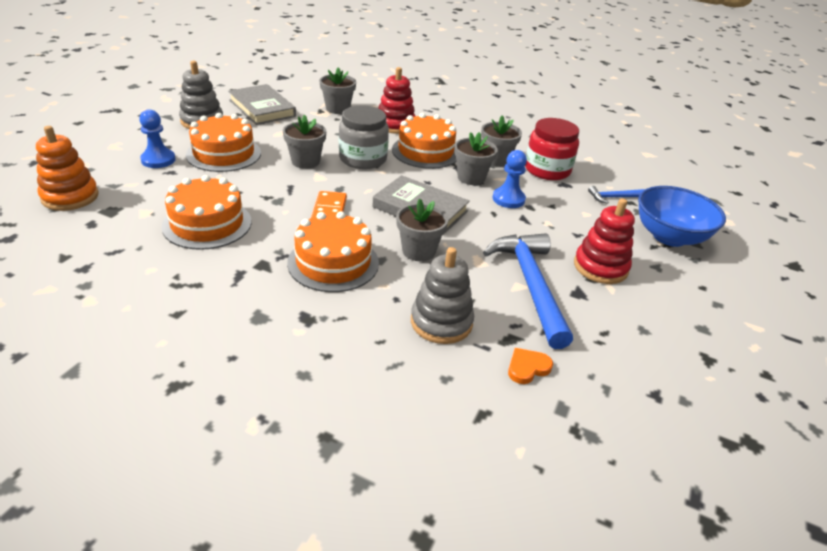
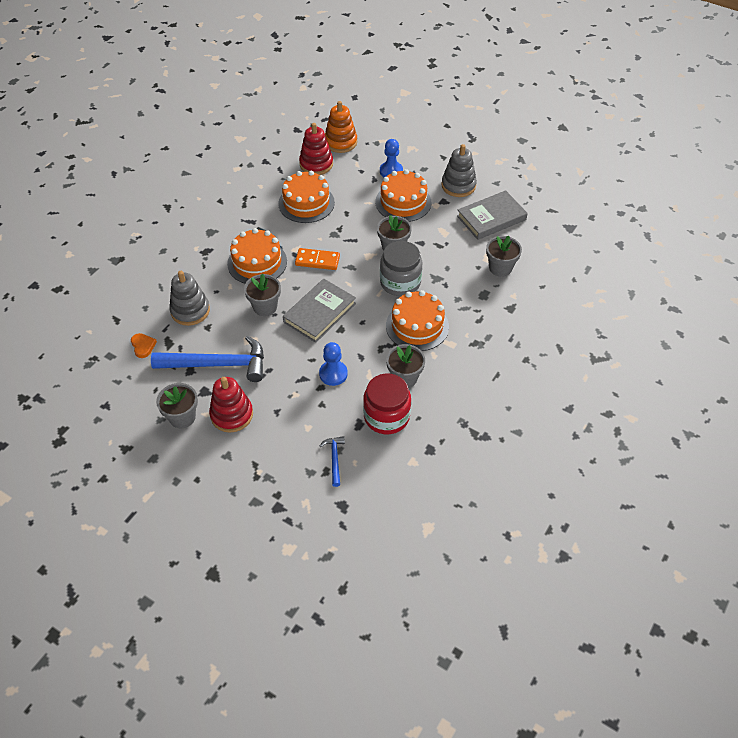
camera: 100 degrees right, 15 degrees up
(395, 125) = (471, 308): red stacking toy -> red stacking toy (316, 164)
(471, 178) = (369, 353): grey flower pot -> grey flower pot (182, 417)
(669, 237) = (267, 483): blue bowl -> none

